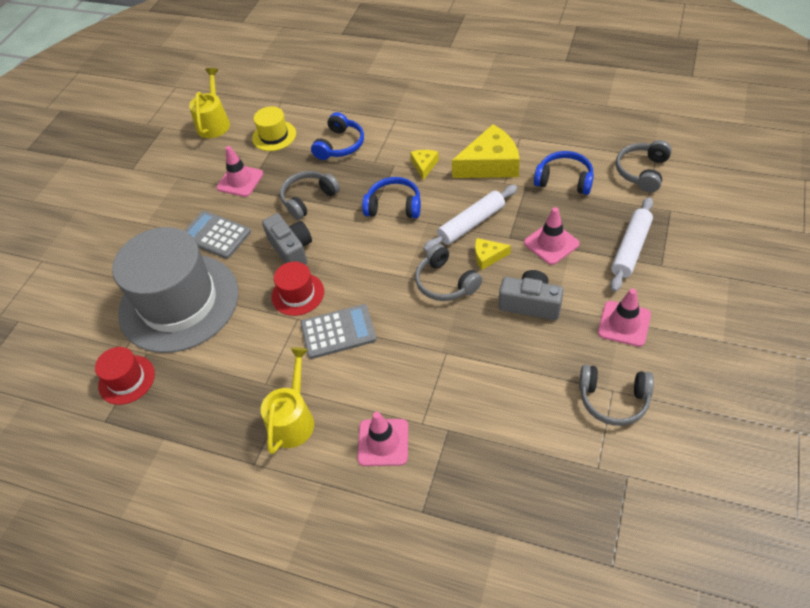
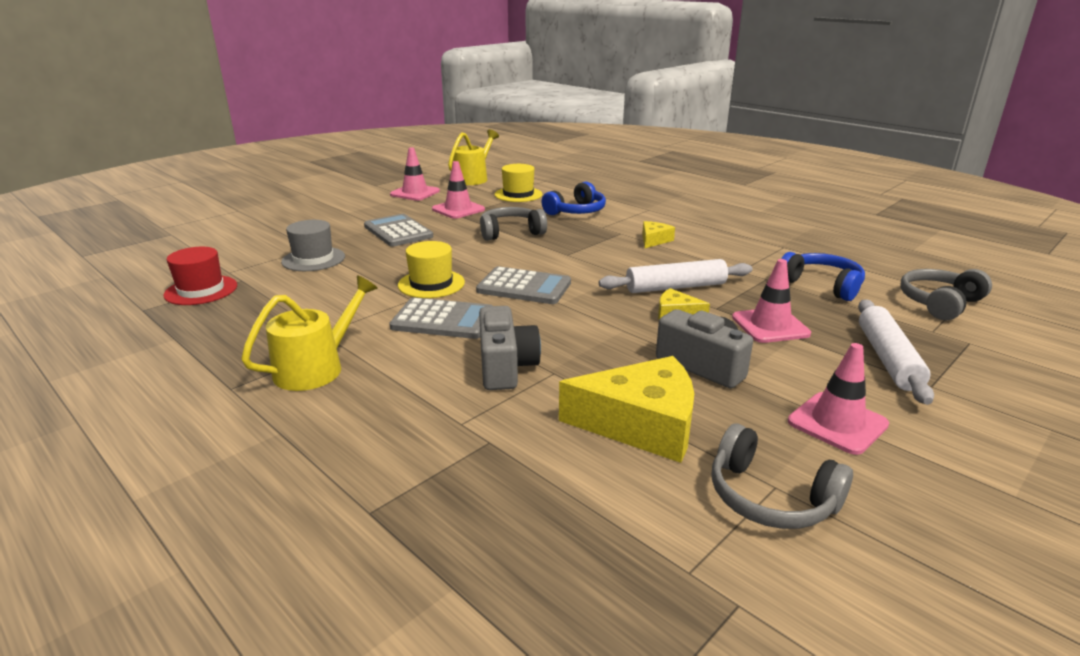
camera: 20 degrees right, 25 degrees down
(179, 302) = (313, 259): grey hat -> grey hat, size x0.44
(291, 249) = (459, 256): grey camera -> grey camera (505, 366)
(297, 294) = (431, 284): red hat -> yellow hat
(367, 269) = (524, 287): none -> grey calculator
(383, 442) = (394, 423): pink traffic cone -> pink traffic cone (415, 193)
(394, 206) = (595, 256): blue headphones -> none
(445, 282) = (605, 319): grey headphones -> none
(490, 164) = (733, 255): yellow cheese -> yellow cheese (641, 424)
(630, 249) = (887, 359): white rolling pin -> white rolling pin turned 45 degrees counterclockwise

